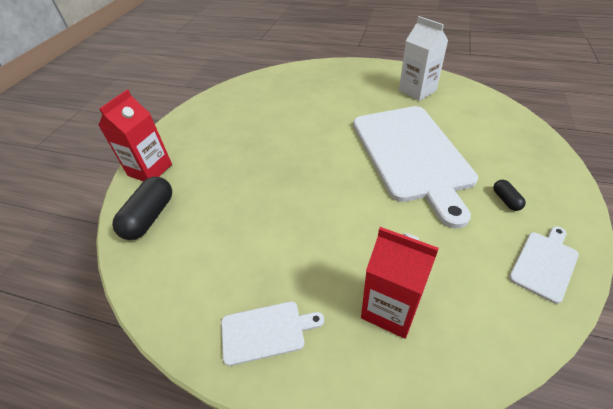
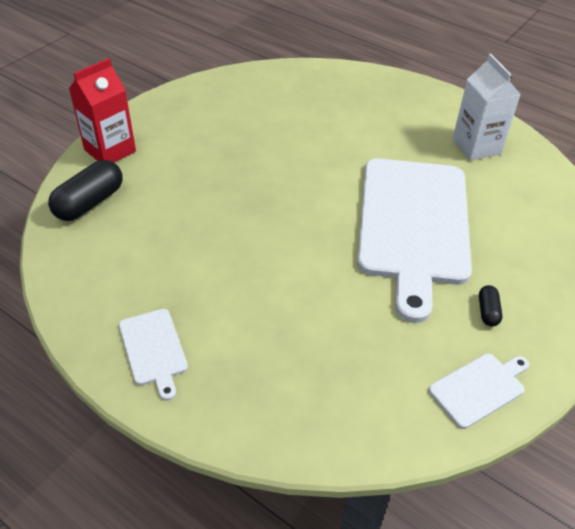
camera: 15 degrees right, 0 degrees up
(266, 331) = (154, 349): white cutting board -> white cutting board turned 60 degrees clockwise
(390, 309) = (285, 372): red carton -> none

